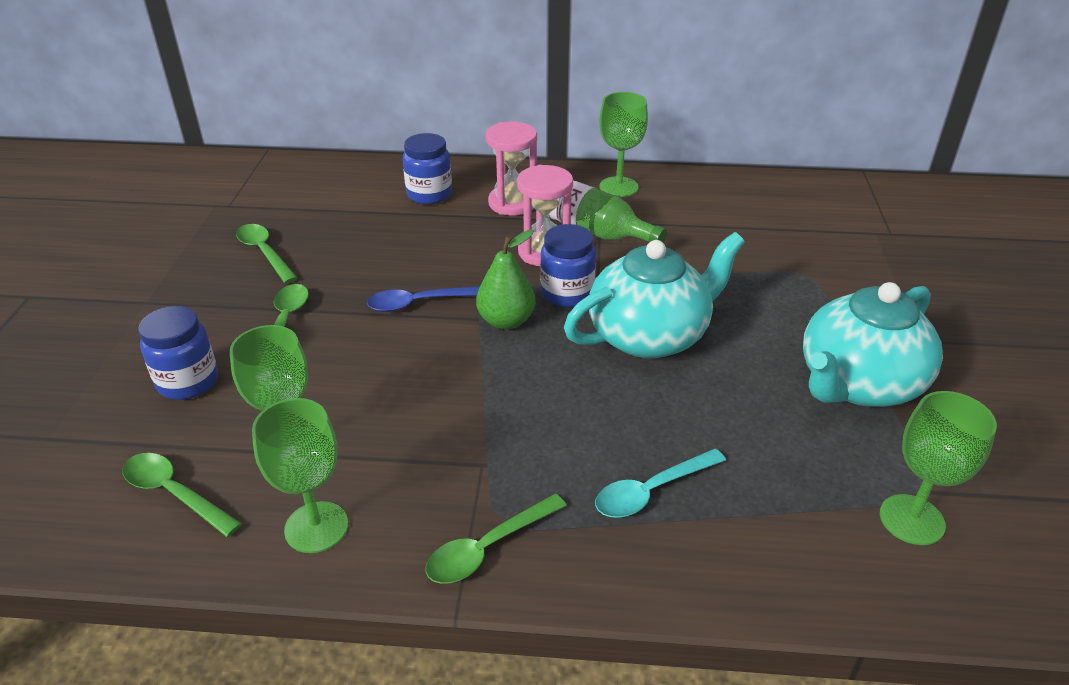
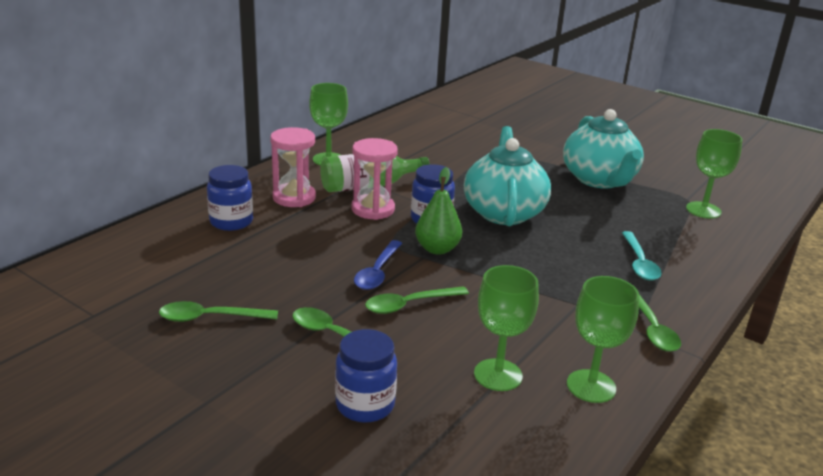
camera: 60 degrees left, 10 degrees down
(174, 493) = (506, 444): green spoon -> green spoon (409, 305)

